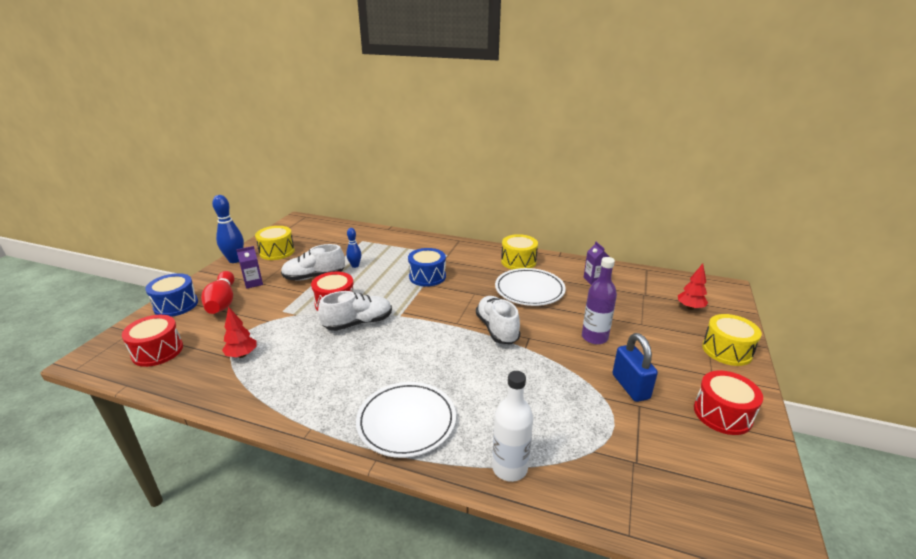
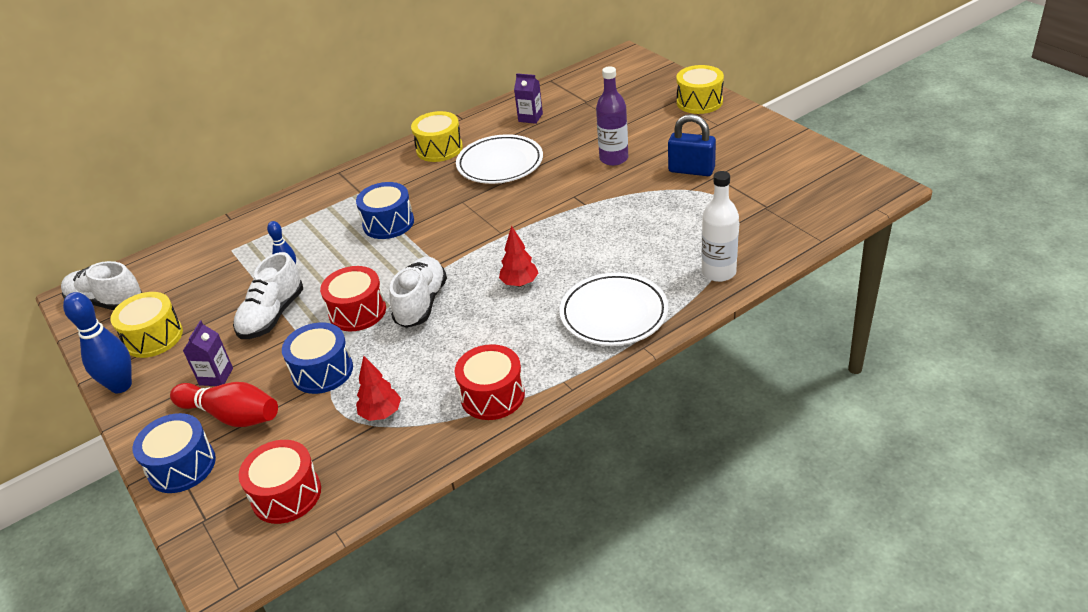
camera: 50 degrees left, 10 degrees up
(273, 315) = (322, 371): none -> blue drum
(497, 329) = (540, 210): white shoe -> white shoe (106, 302)
(690, 308) = (631, 89): red tree -> red tree (520, 283)
(722, 414) = (759, 142): red drum -> red drum (492, 395)

